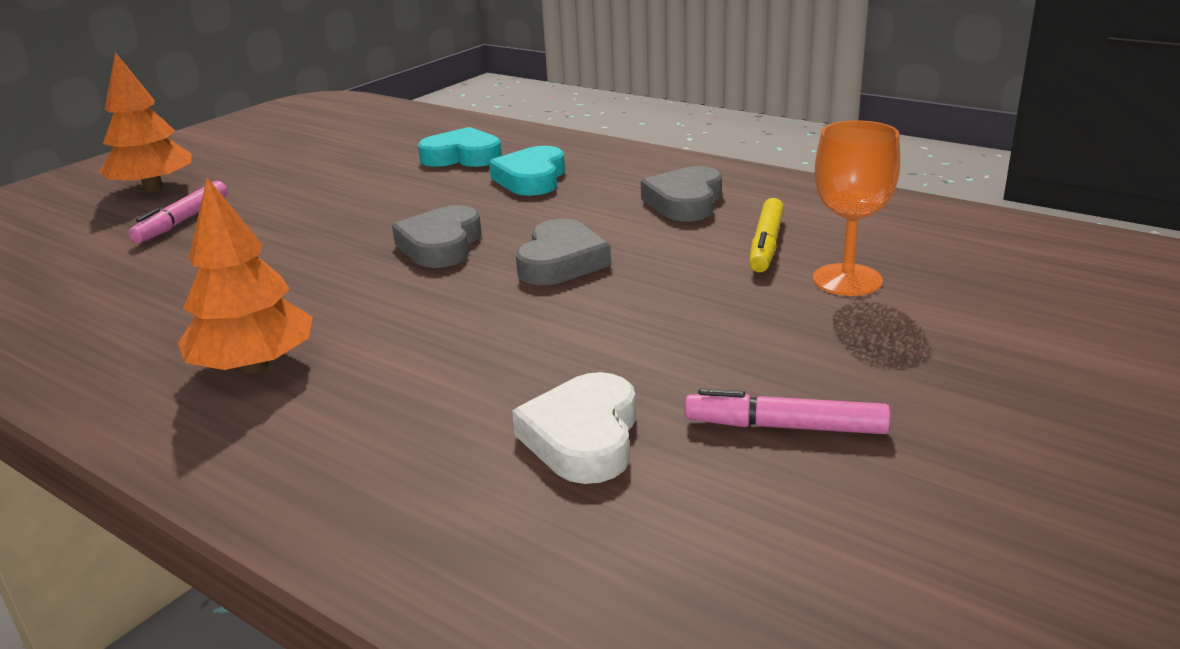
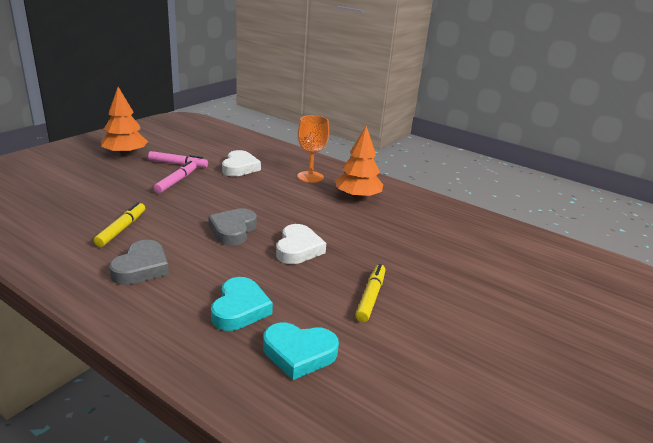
camera: 175 degrees right, 0 degrees up
(153, 188) = (545, 336): orange tree -> orange tree (125, 154)
(182, 221) = (476, 290): pink marker -> pink marker (176, 181)
(351, 201) = (371, 297): none -> yellow marker
(441, 245) = (298, 249): grey heart -> white heart
(847, 280) = (104, 206): orange goblet -> orange goblet (310, 177)

